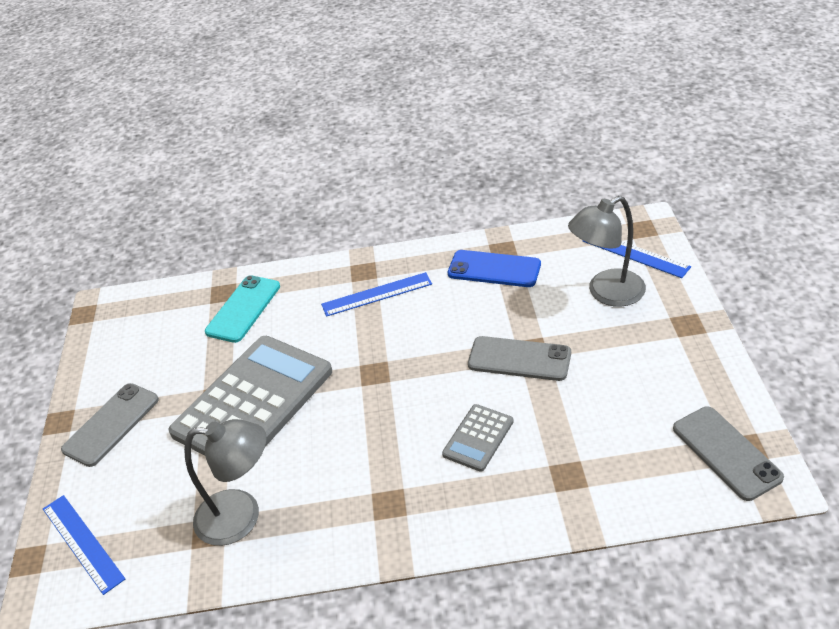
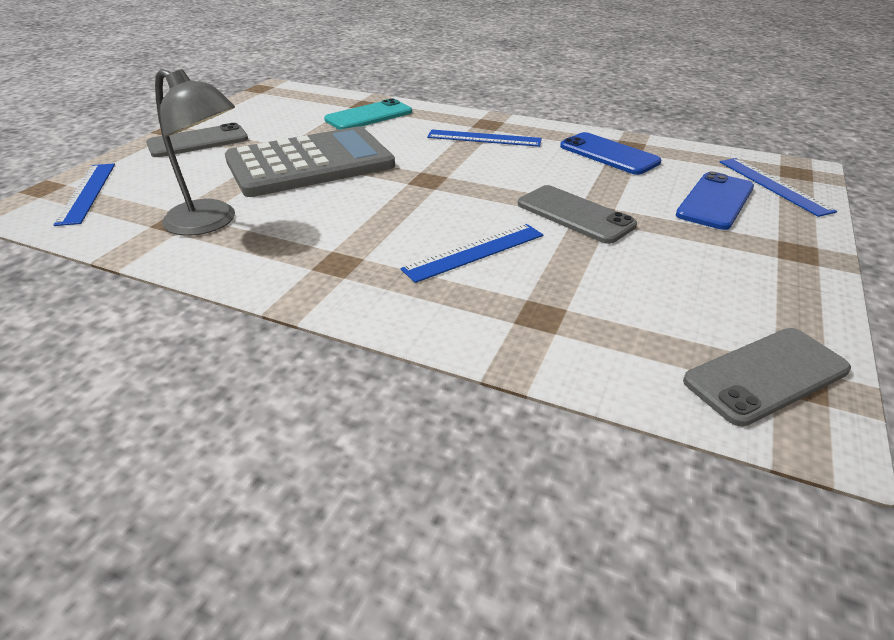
camera: 25 degrees right, 5 degrees down
(478, 438) = (474, 252): grey calculator -> blue ruler
(606, 293) = (715, 201): grey lamp -> blue phone
(726, 453) = (766, 375): grey phone -> grey phone turned 60 degrees clockwise

